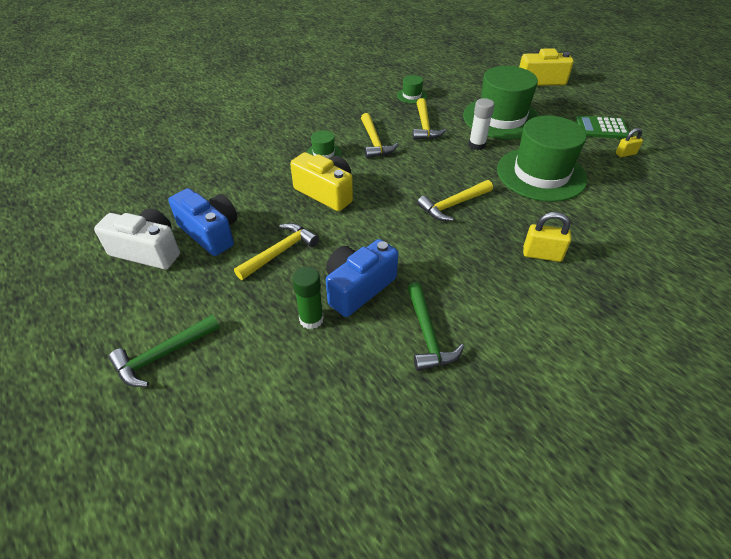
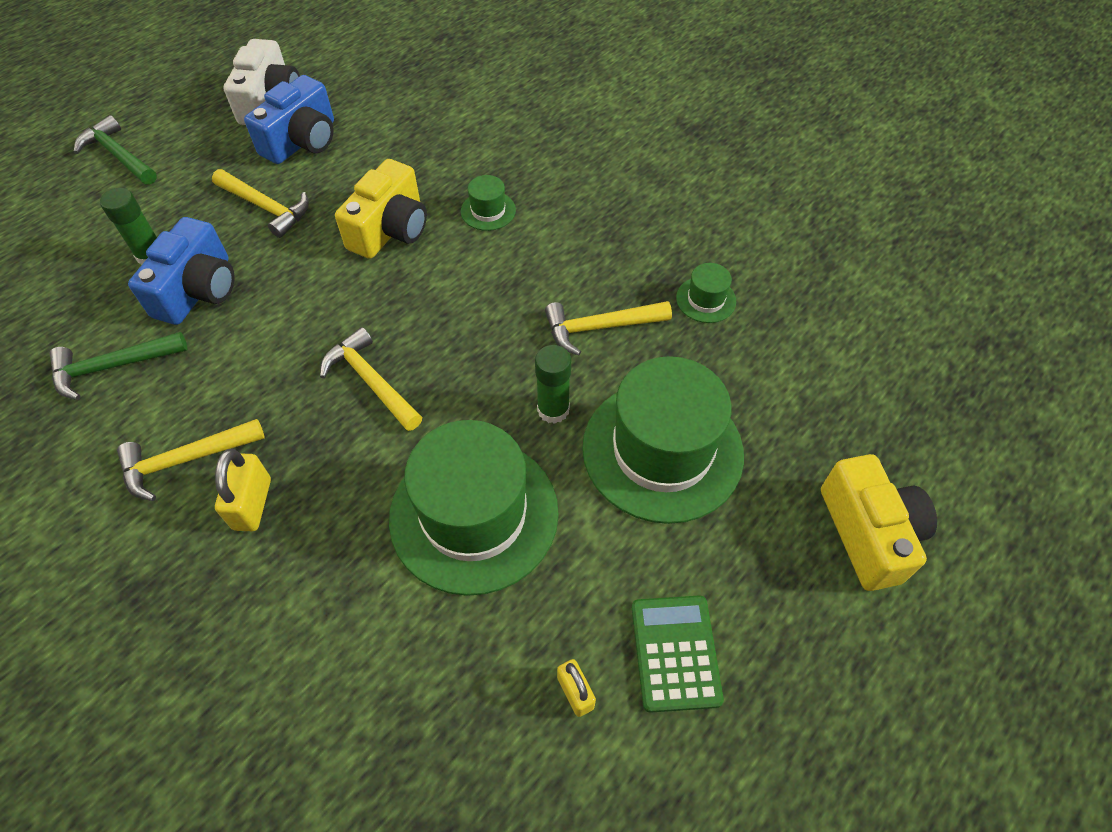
camera: 80 degrees right, 10 degrees up
(358, 288) = (198, 290): blue camera -> blue camera turned 75 degrees clockwise
(374, 142) = (532, 265): yellow hammer -> yellow hammer (185, 460)
(477, 145) = (553, 410): white glue stick -> green glue stick

